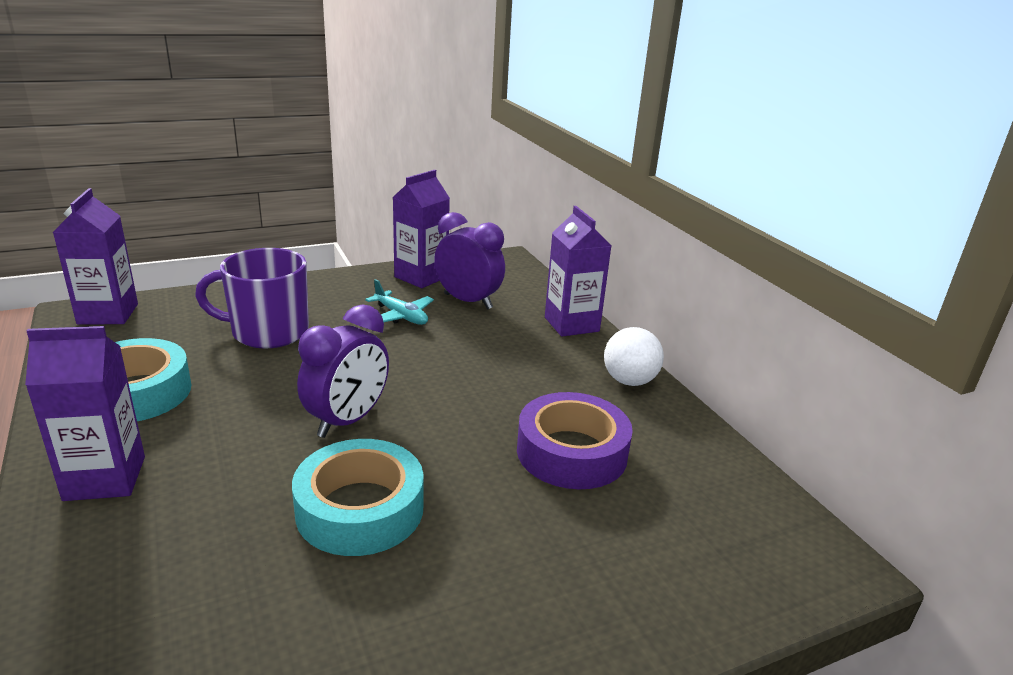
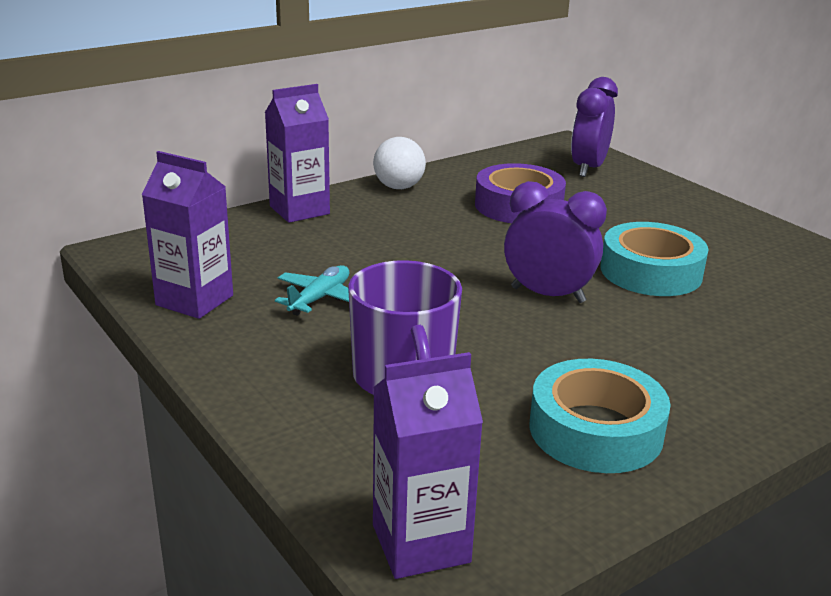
camera: 100 degrees left, 0 degrees up
(105, 478) = (729, 394): purple carton -> none
(468, 301) = (262, 264): purple clock -> purple clock (588, 168)

